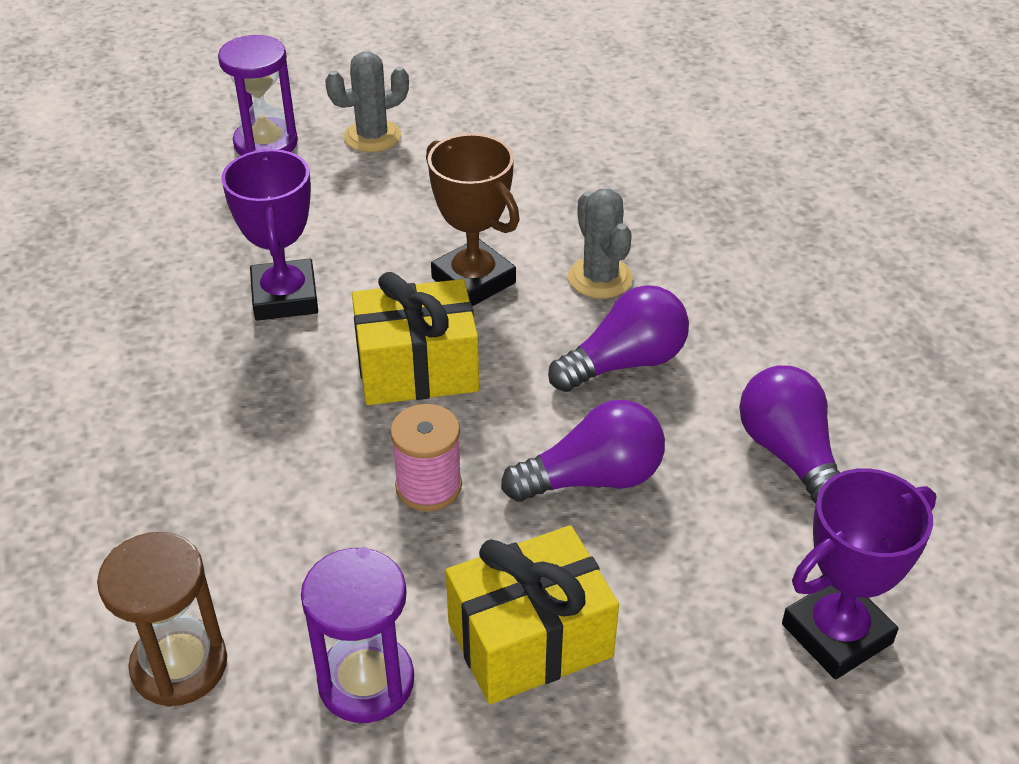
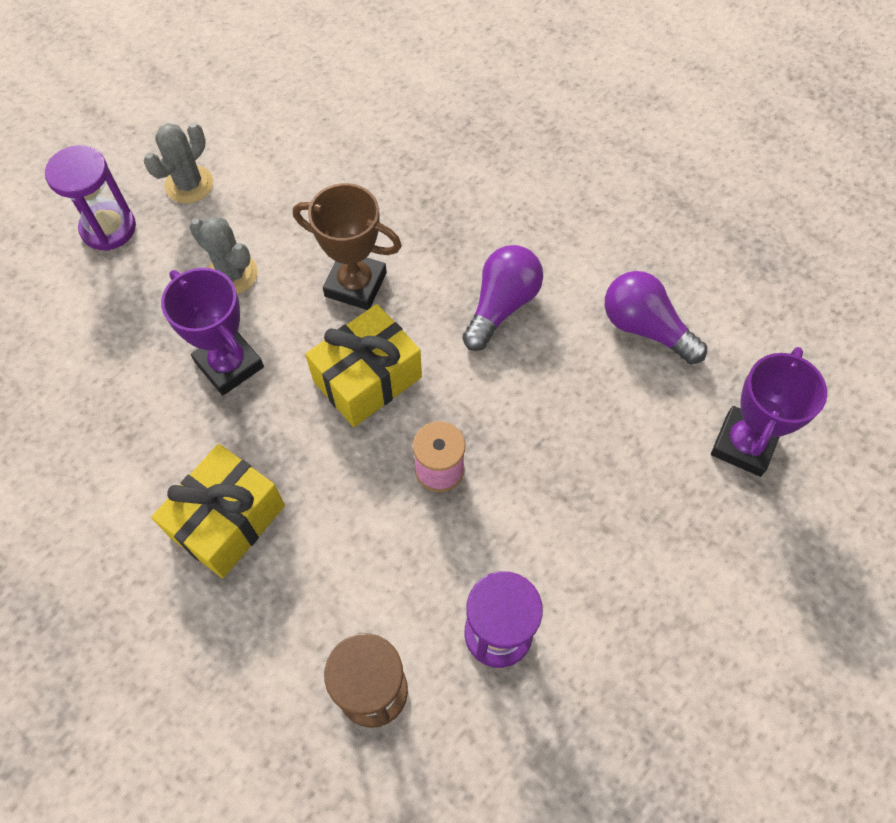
camera: 30 degrees left, 20 degrees up
(530, 640) = (576, 547): yellow gift -> yellow gift (228, 521)
(592, 478) = (538, 408): purple light bulb -> none
(600, 278) = (441, 241): grey cactus -> grey cactus (232, 274)

